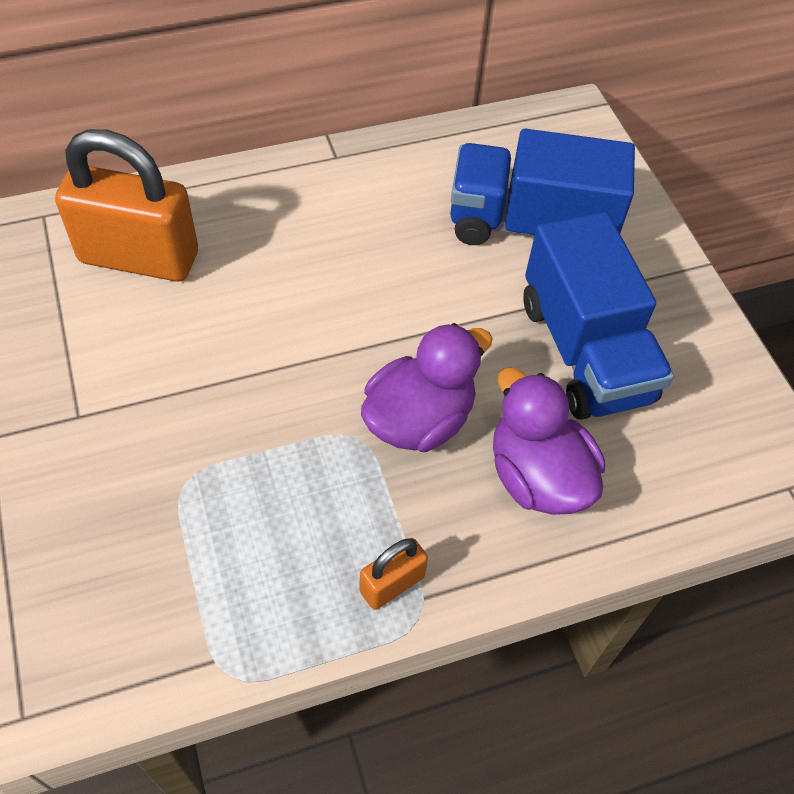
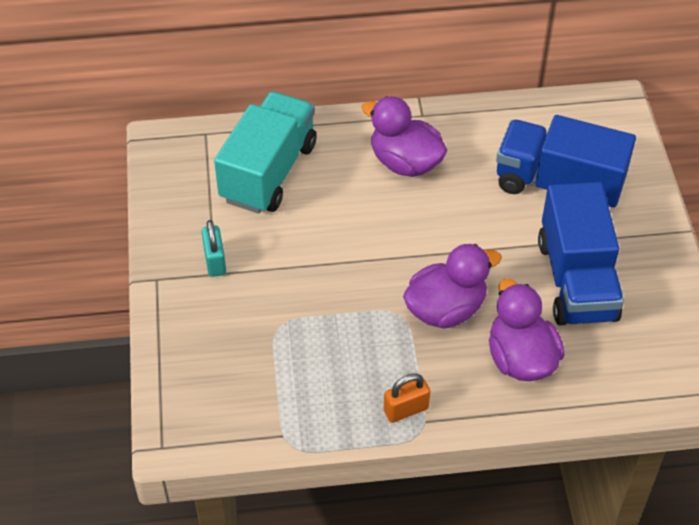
camera: 15 degrees right, 5 degrees down
(76, 397) = (215, 261): none -> turquoise padlock
(139, 257) = (268, 172): orange padlock -> turquoise truck
(325, 221) = (405, 162): none -> purple duck

